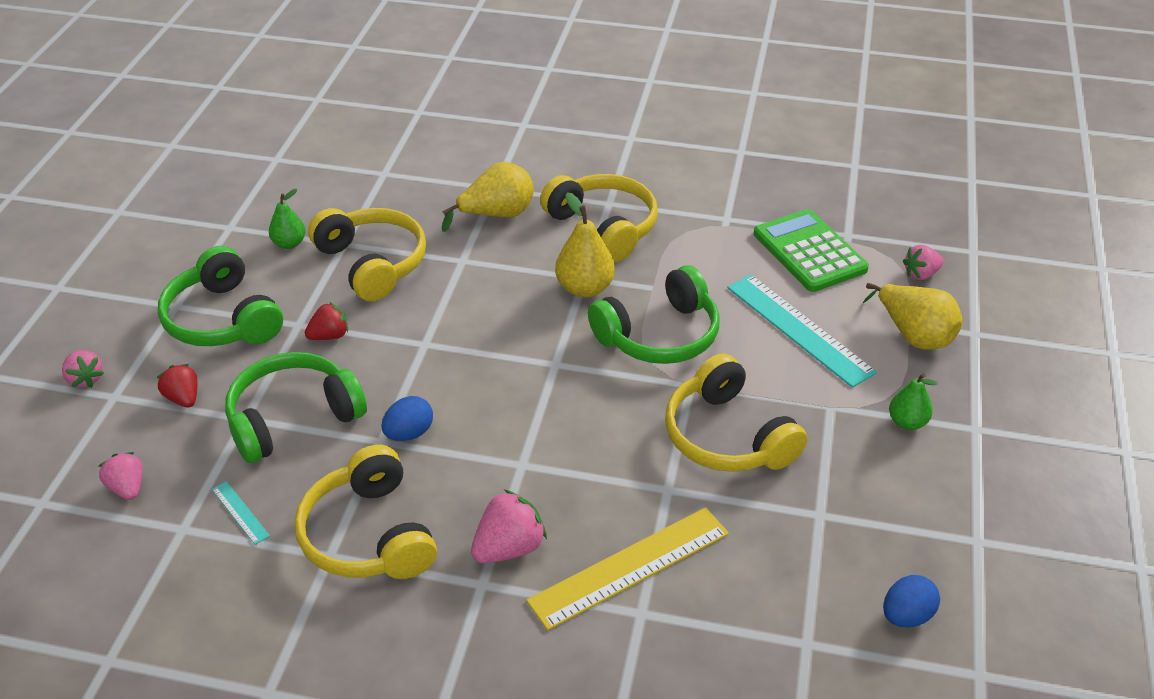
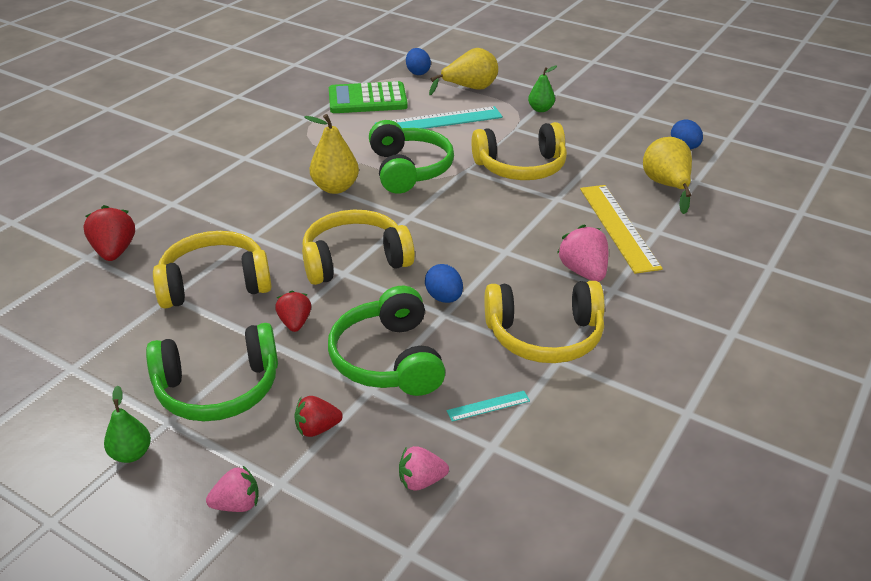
camera: 70 degrees left, 5 degrees down
(289, 243) = (139, 329): green pear -> green pear (131, 454)
(398, 185) = (114, 251): none -> red strawberry
(496, 215) = (210, 209): yellow pear -> yellow pear (666, 186)
(603, 227) = (271, 165): yellow headphones -> yellow headphones (355, 260)
(921, 274) = (418, 72): pink strawberry -> blue egg

